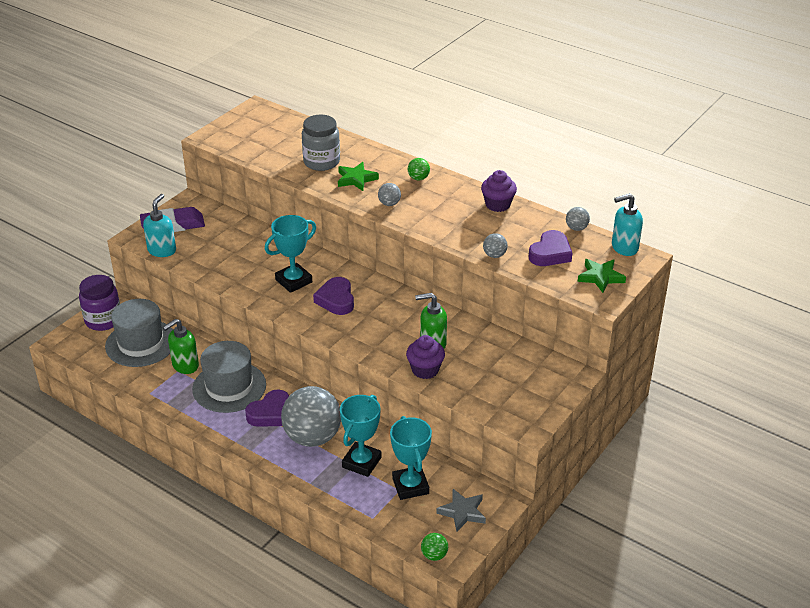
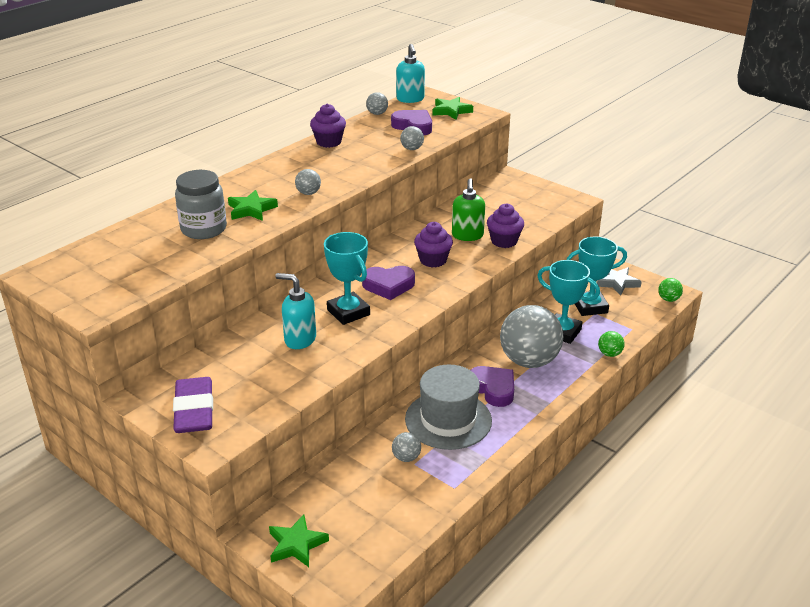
camera: 85 degrees left, 5 degrees down
(103, 320) = (296, 544): purple jar -> green star
(141, 343) = (355, 501): grey hat -> none
(162, 250) = (253, 418): turquoise soap dispenser -> turquoise soap dispenser (300, 339)
(185, 366) = (406, 457): green soap dispenser -> grey ball
(382, 324) = (433, 260): none -> purple cupcake
(418, 178) = (265, 176): green ball -> green ball (609, 354)

